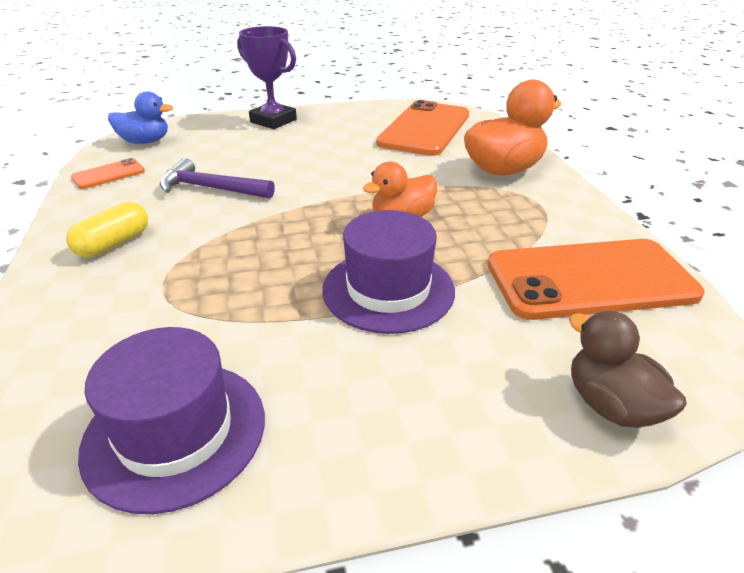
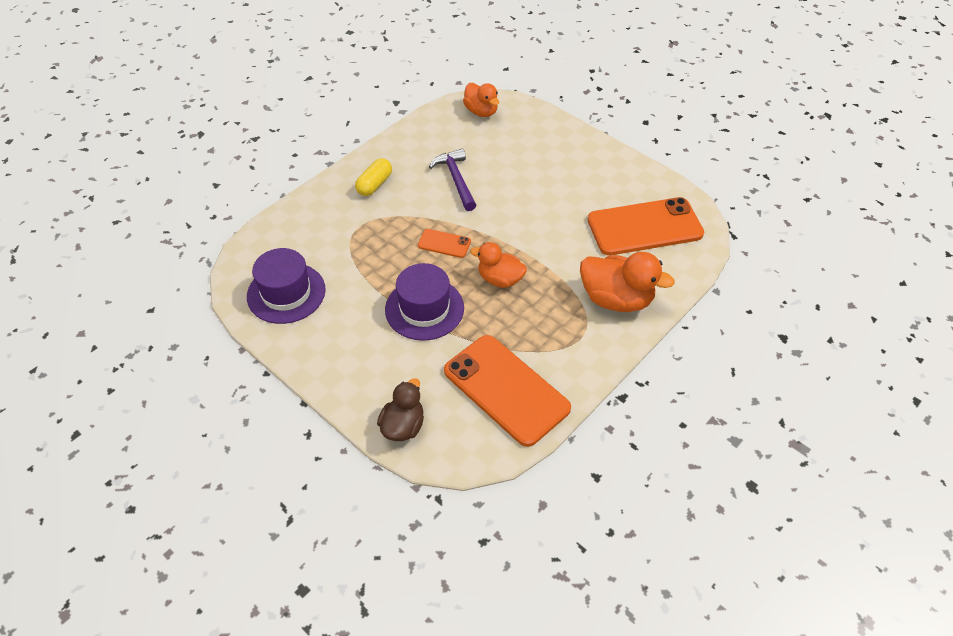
camera: 55 degrees right, 15 degrees up
(108, 174) = (431, 129): orange phone -> orange phone (444, 243)
(114, 243) = (374, 184): yellow capsule -> yellow capsule turned 60 degrees counterclockwise
(145, 142) = (481, 111): blue duck -> orange duck
(273, 121) = (572, 144): purple trophy -> none

